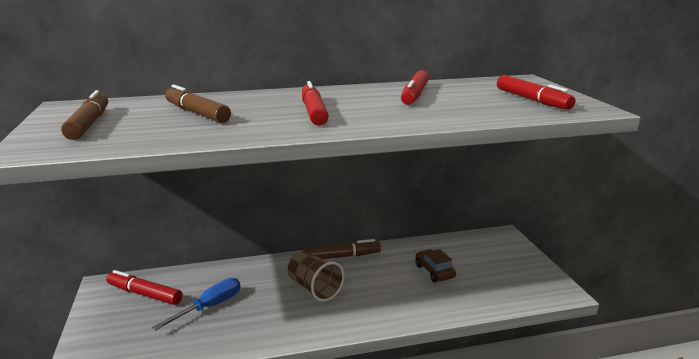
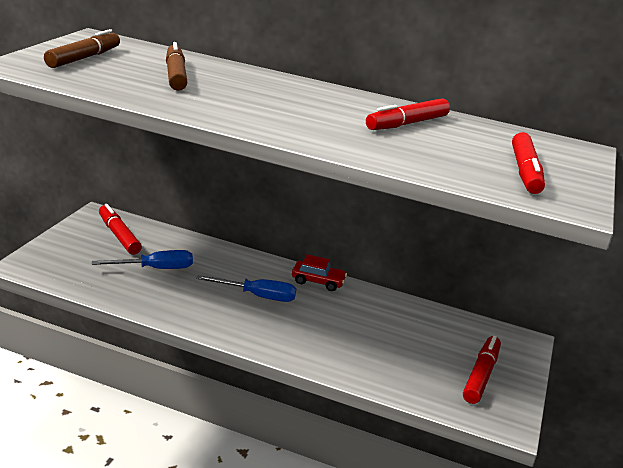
camera: 30 degrees right, 5 degrees up
(313, 112) = (272, 107): red marker -> red marker (481, 375)
(314, 288) = (257, 296): brown cup -> blue screwdriver
(342, 257) = (318, 281): brown marker -> red car
(434, 271) = (392, 337): brown car -> none

